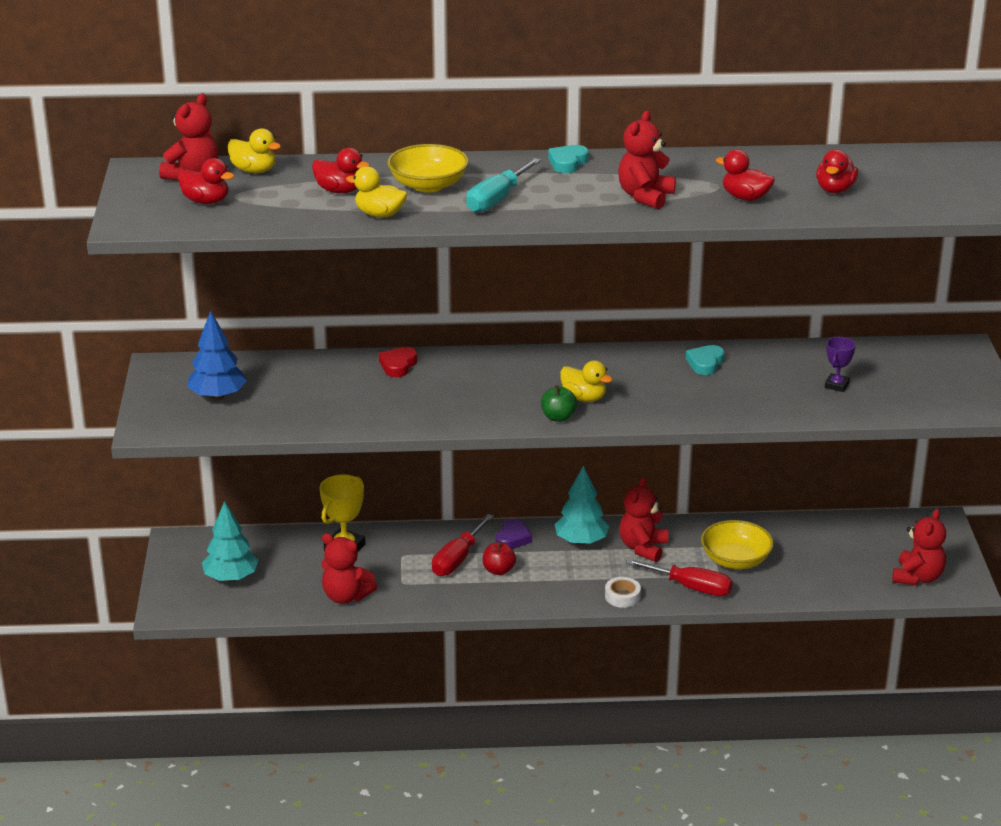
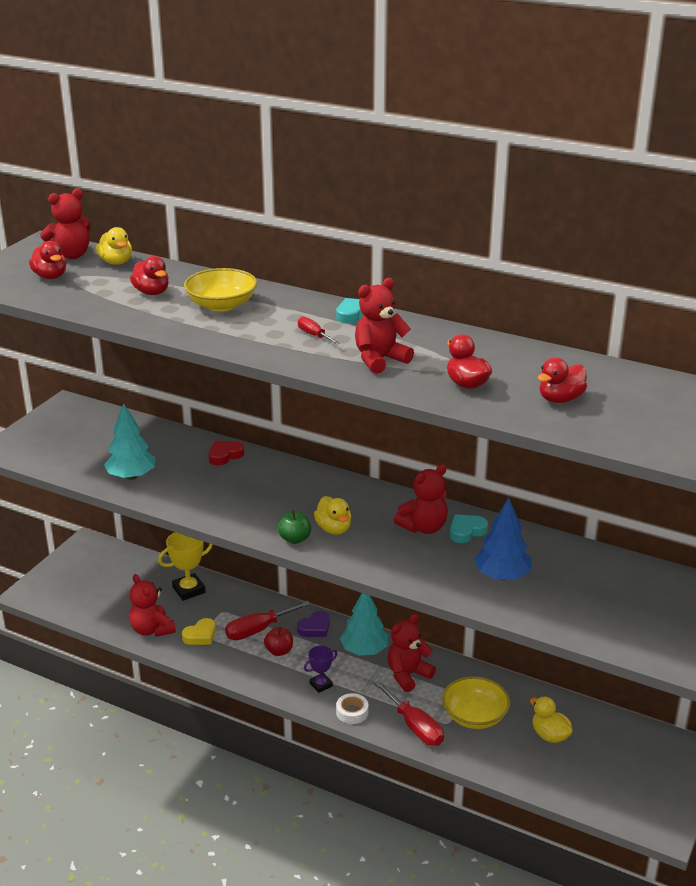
camera: 30 degrees right, 0 degrees up
(217, 396) = (76, 439): blue tree -> blue tree (501, 576)
(231, 578) = (92, 584): turquoise tree -> turquoise tree (131, 476)
(379, 214) = (152, 318): yellow duck -> yellow duck (549, 735)
(403, 584) = (200, 635): none -> yellow heart
(497, 200) = (256, 330): turquoise screwdriver -> none
(556, 191) = (314, 335): none -> red screwdriver
(836, 385) = (563, 591): purple trophy -> purple trophy (321, 685)
(917, 577) = (624, 798): red teddy bear -> red teddy bear (423, 527)

